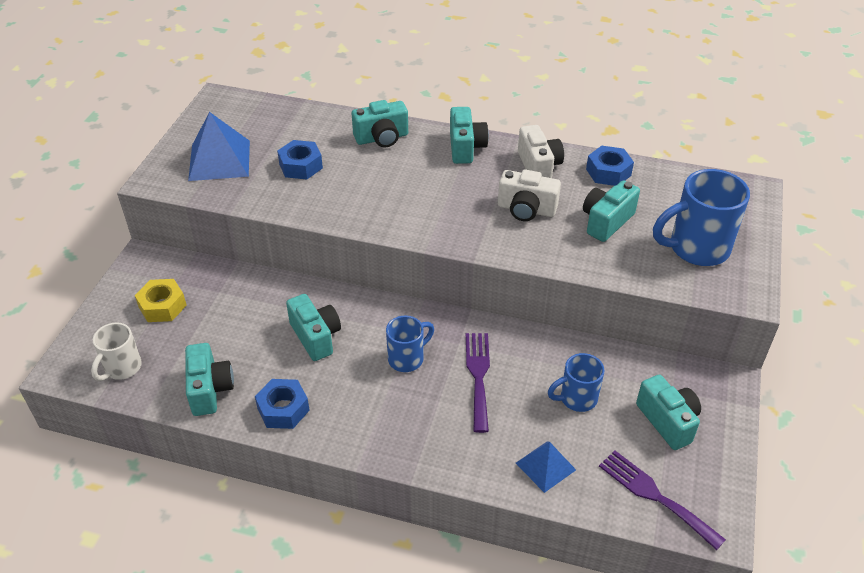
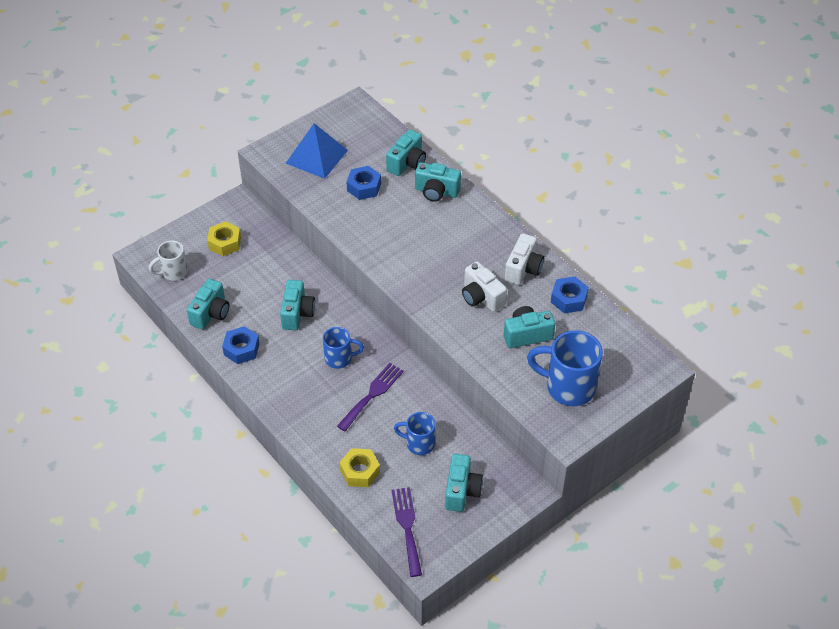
camera: 35 degrees right, 5 degrees up
(465, 147) = (487, 228): turquoise camera -> turquoise camera (407, 163)
(545, 466) = (360, 471): blue pyramid -> yellow nut

